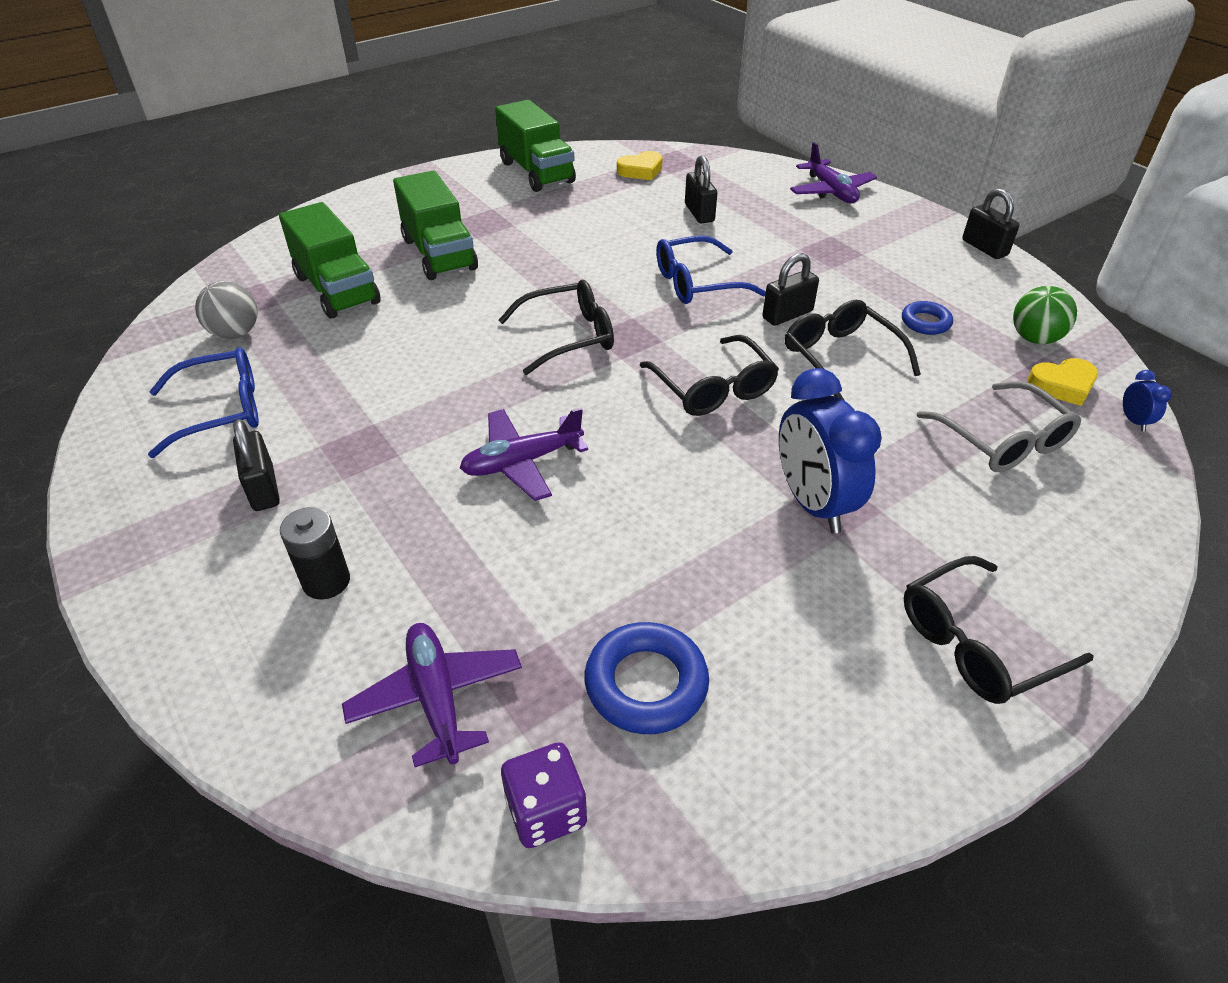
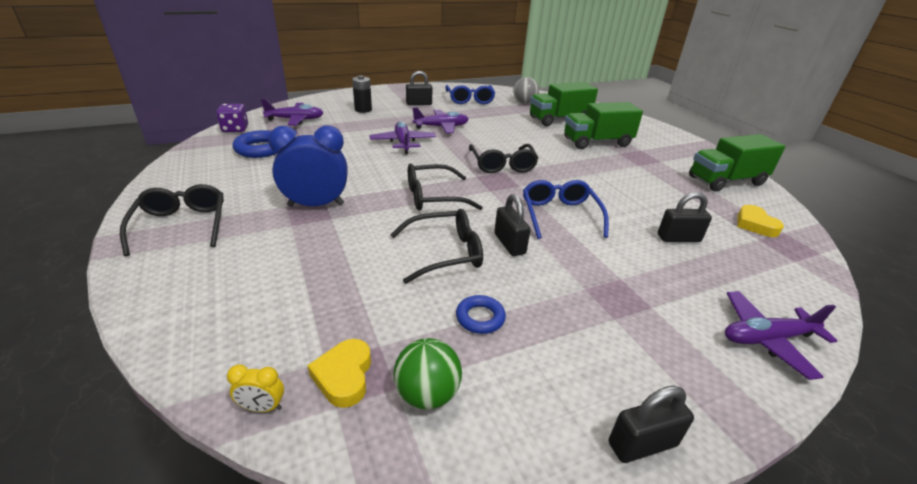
camera: 100 degrees right, 10 degrees down
(417, 426) = (441, 127): none -> purple plane
(1003, 440) = (306, 300): grey glasses -> none
(1133, 421) = (262, 407): blue clock -> yellow clock

